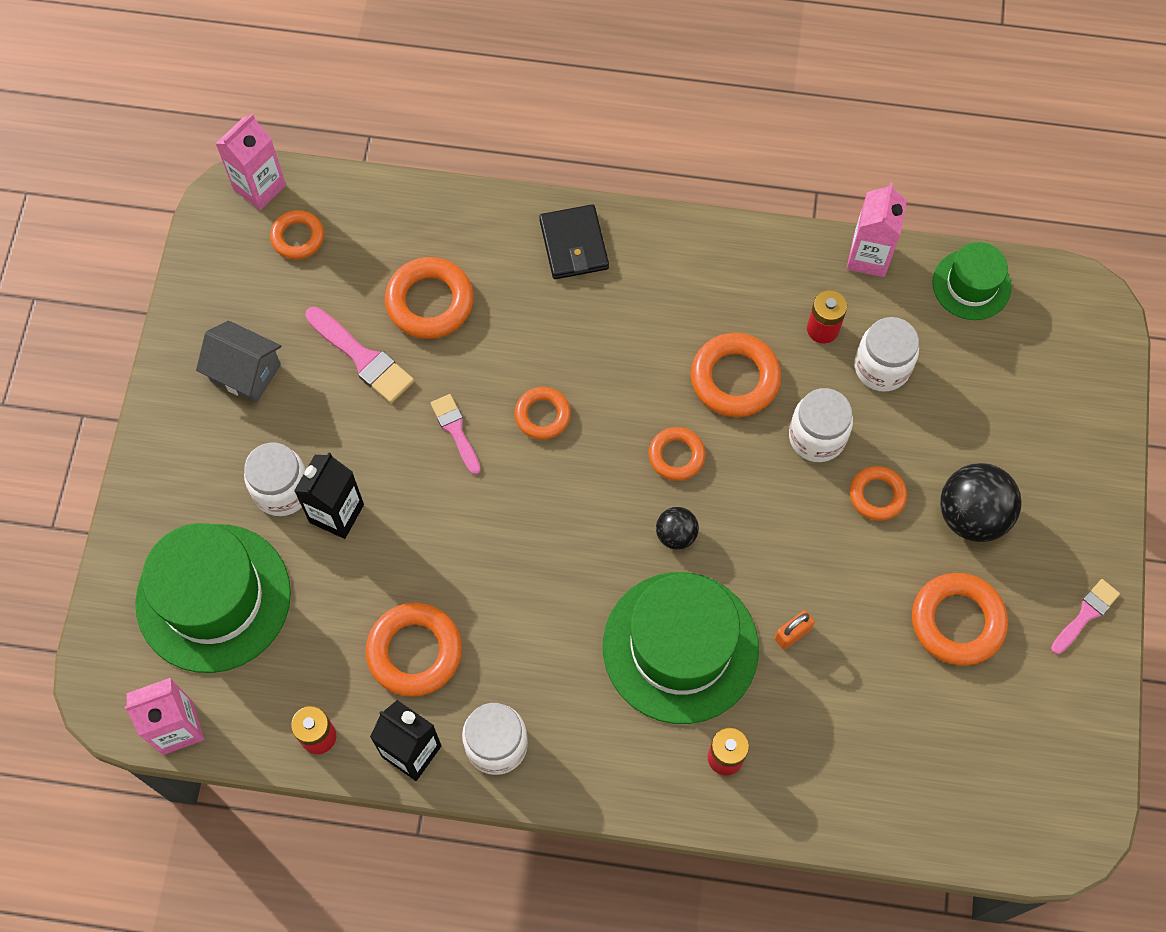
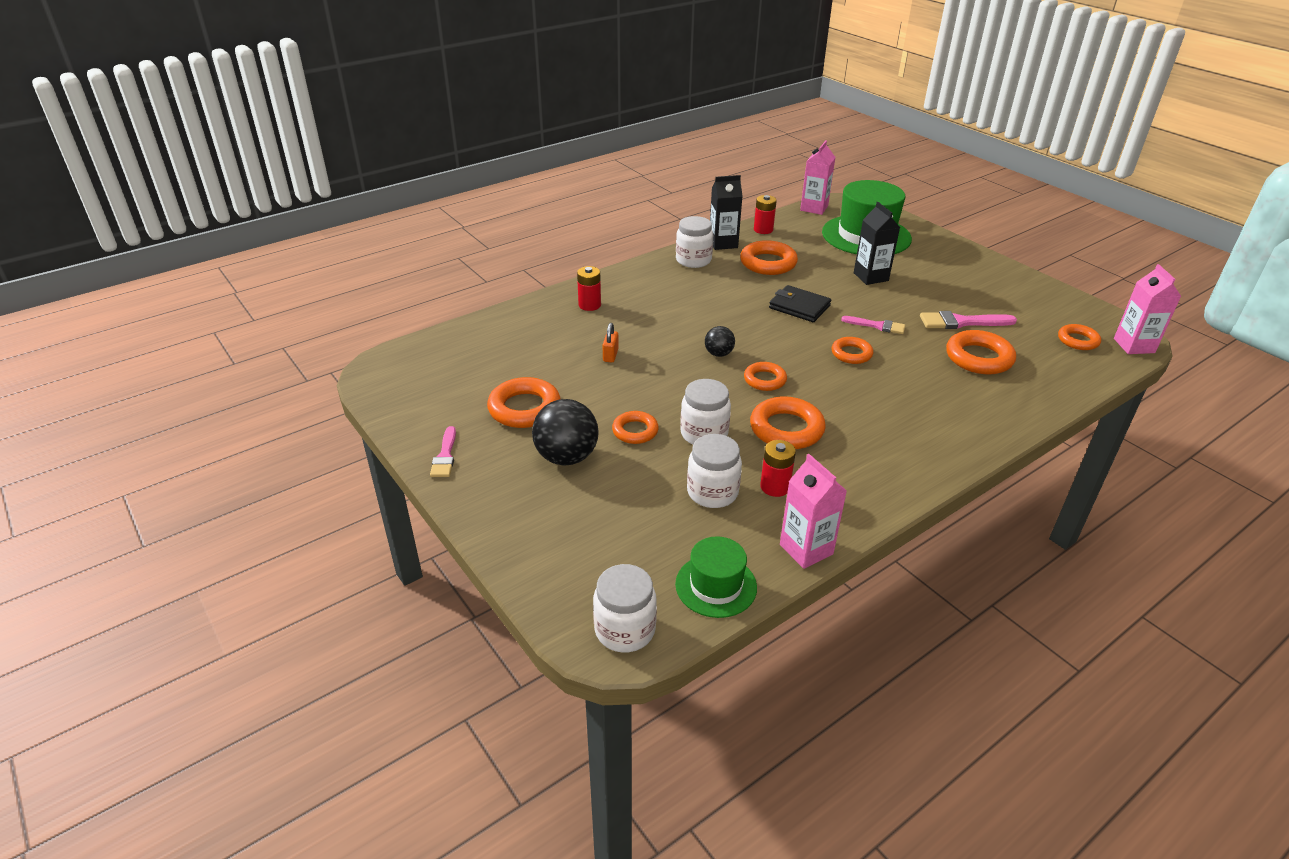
camera: 135 degrees right, 30 degrees down
(245, 373) = (991, 290): grey house -> none
(282, 490) = (903, 270): white jar -> white jar (625, 630)
(574, 244) = (968, 427): black wallet -> black wallet (799, 307)
(680, 647) = (659, 322): green hat -> none

